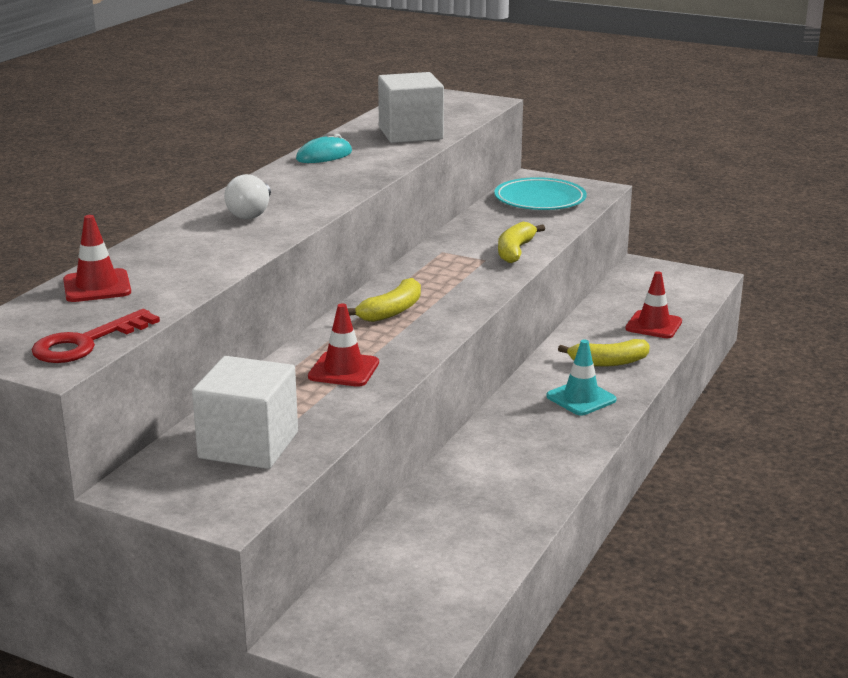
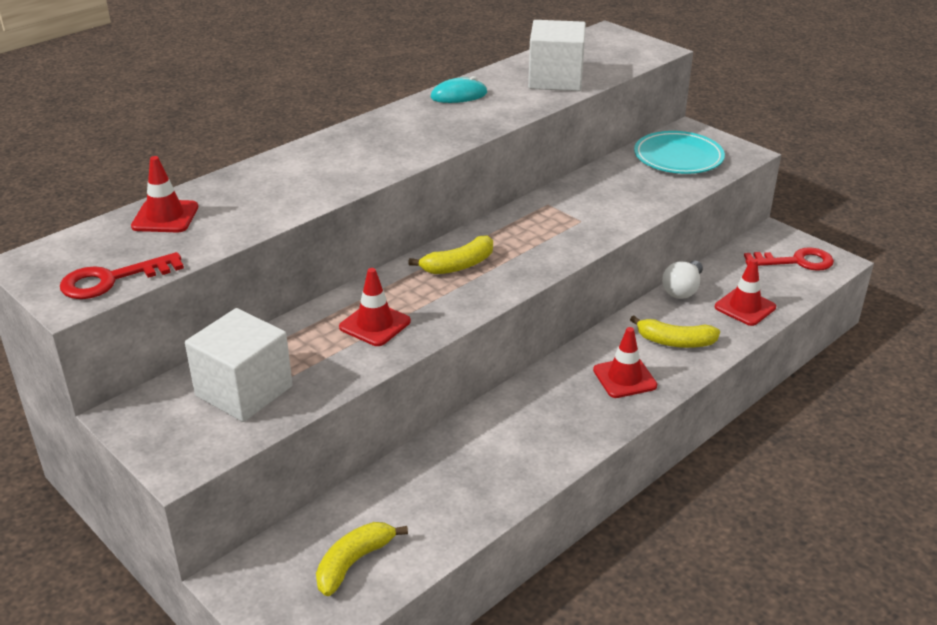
camera: 20 degrees right, 10 degrees up
(251, 213) = (348, 154): white light bulb -> white light bulb (682, 290)
(515, 251) = (615, 215): yellow banana -> yellow banana (353, 562)
(581, 398) = (624, 378): turquoise traffic cone -> red traffic cone
(675, 283) = (796, 261): none -> red key

